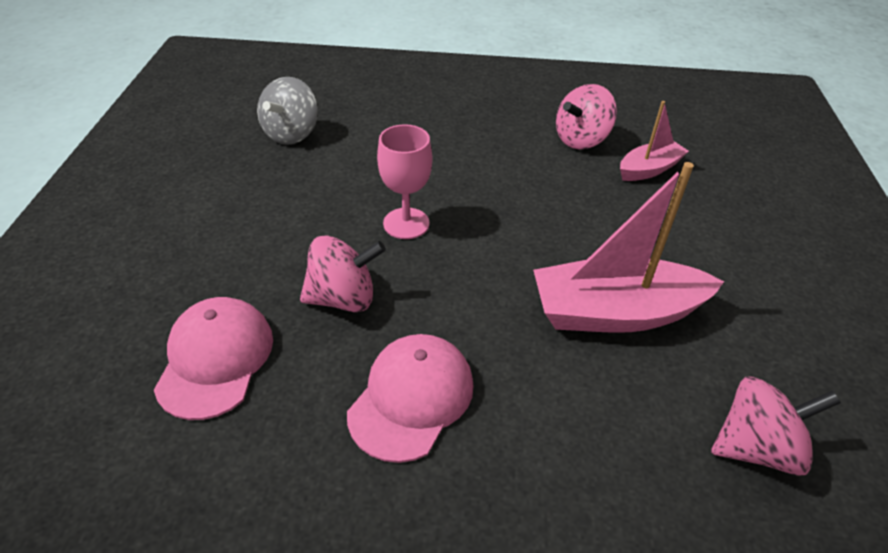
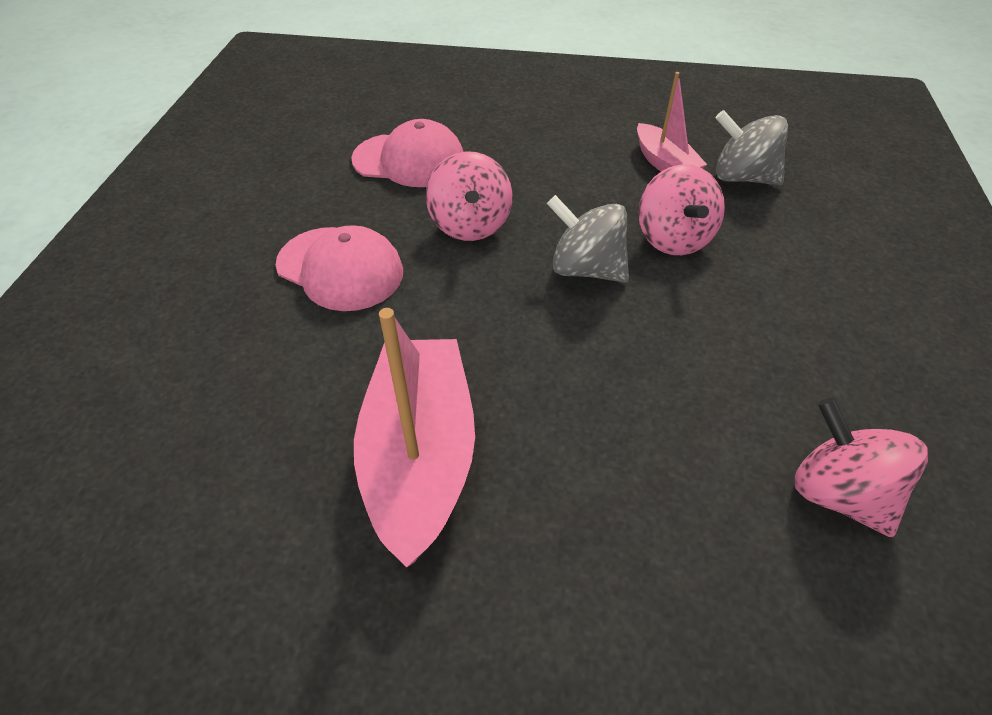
camera: 95 degrees right, 5 degrees up
(406, 223) = (585, 269): pink goblet -> grey spinning top
(649, 169) = (771, 594): pink boat -> pink boat (664, 163)
(756, 447) = (181, 563): pink spinning top -> pink spinning top (673, 238)

